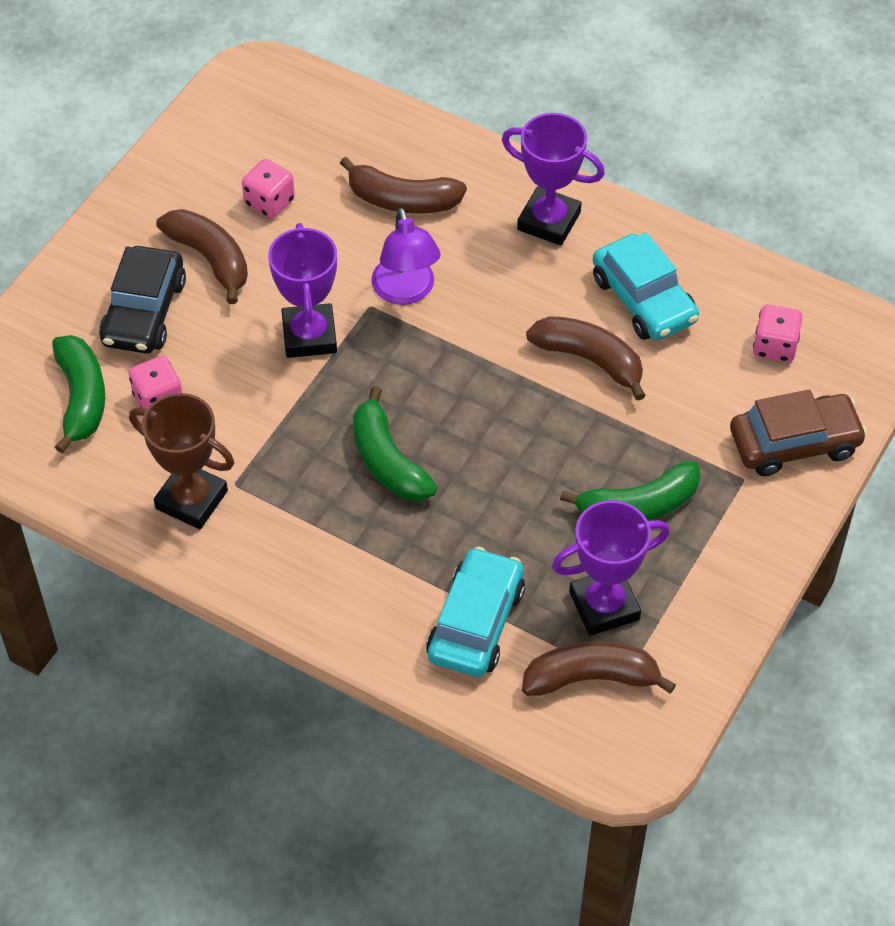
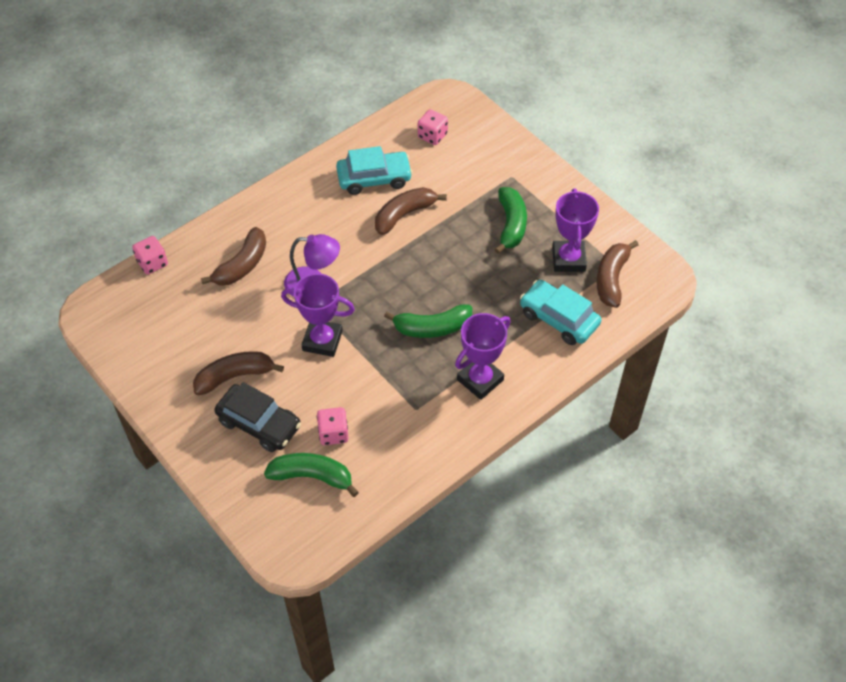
camera: 70 degrees left, 0 degrees up
(191, 500) = (418, 435): brown trophy -> none
(269, 202) = (205, 332): pink dice -> pink dice (152, 263)
(549, 221) = (296, 202): purple trophy -> purple trophy (480, 380)
(794, 443) = (498, 149): brown car -> none

